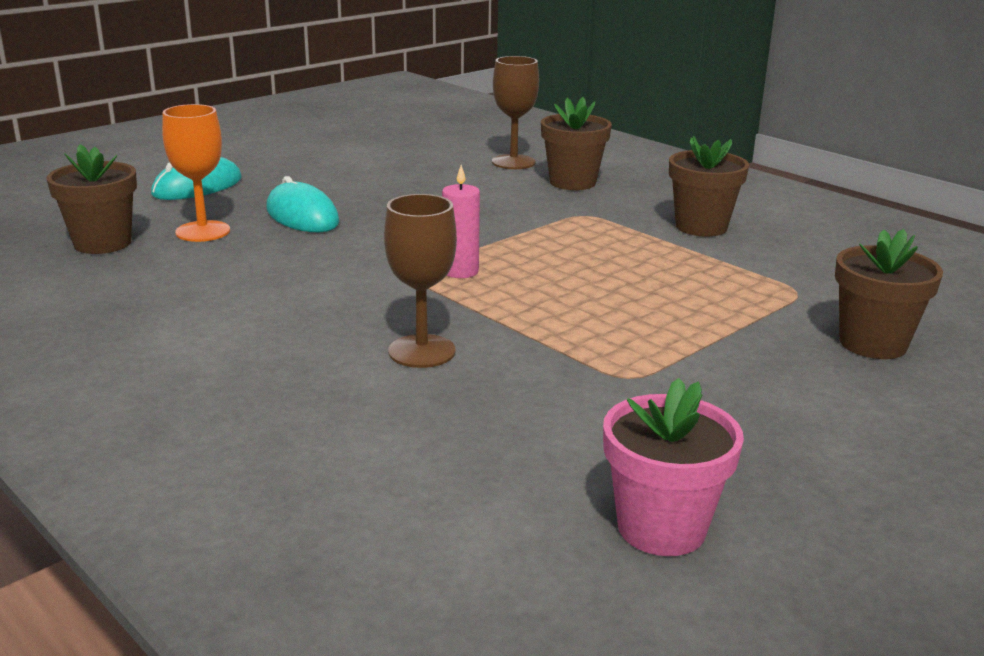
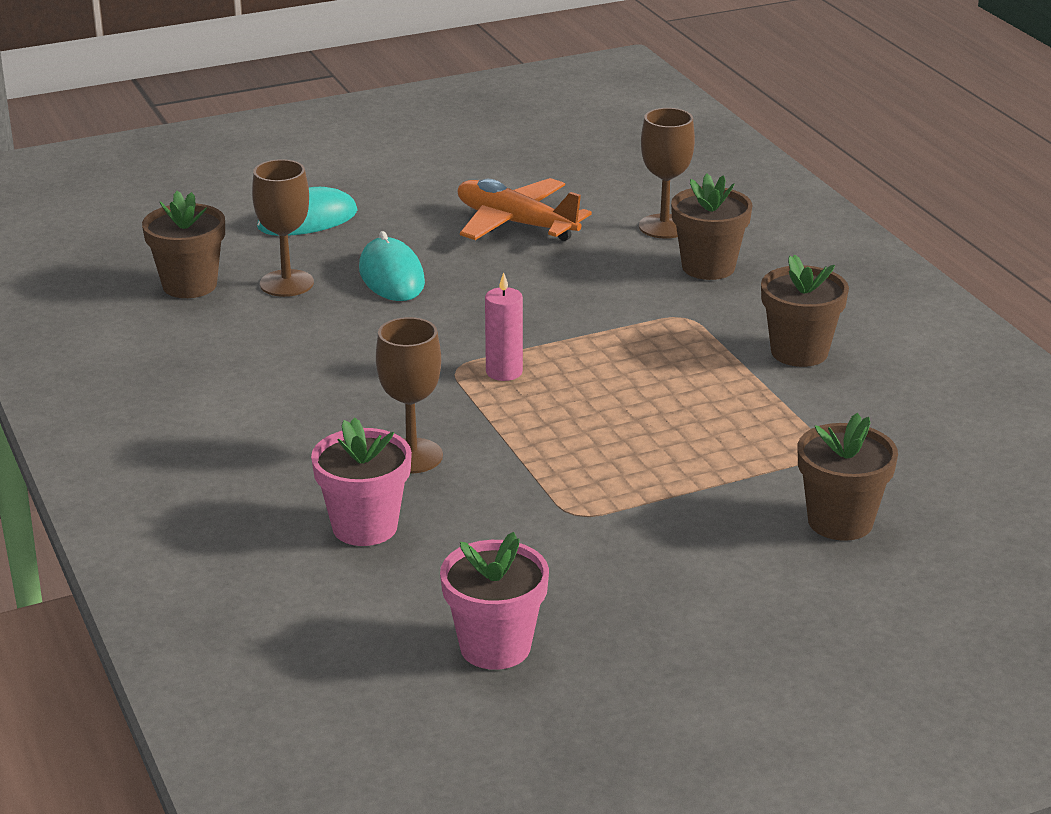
camera: 20 degrees right, 5 degrees up
(203, 231) = (286, 283): orange goblet -> brown goblet
(389, 172) = (516, 224): none -> orange plane
(418, 426) = (365, 527): none -> pink flower pot

